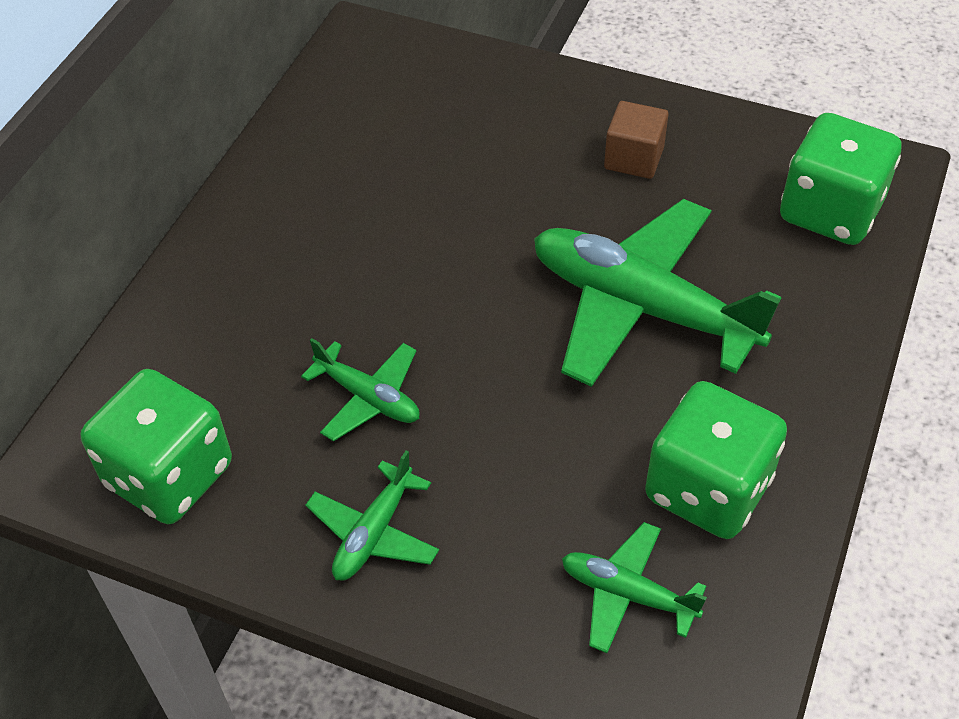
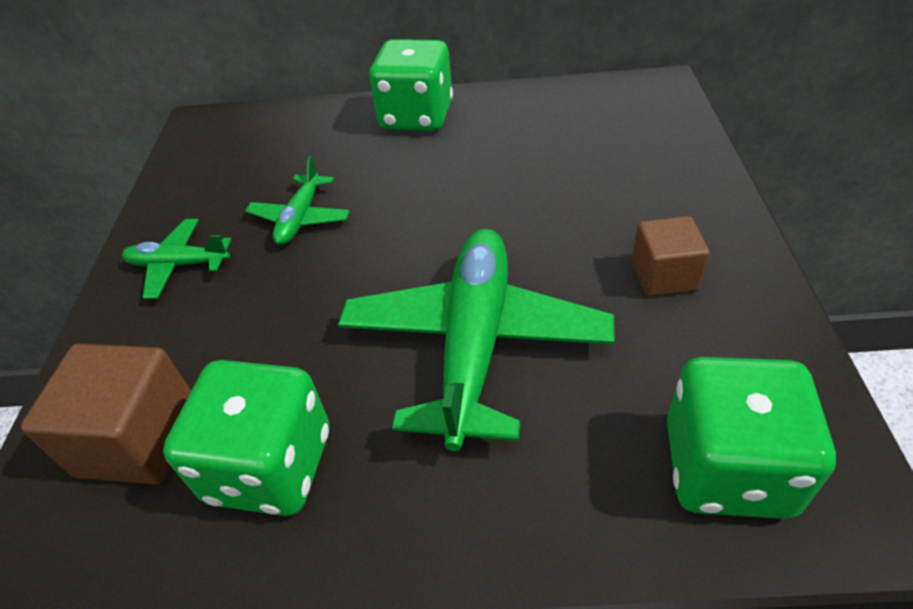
camera: 70 degrees right, 5 degrees down
(169, 475) = (207, 162): green dice -> green dice (416, 117)
(627, 594) = (139, 439): green plane -> brown cube

